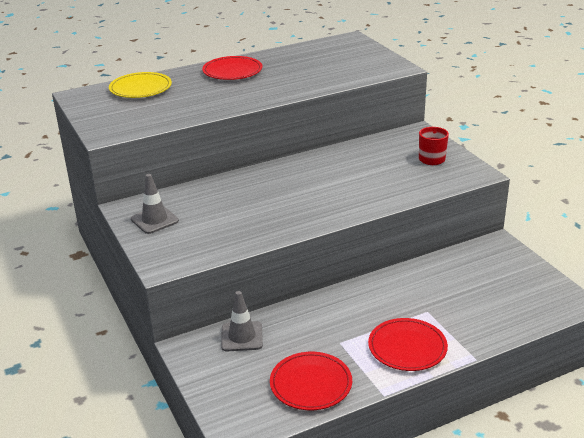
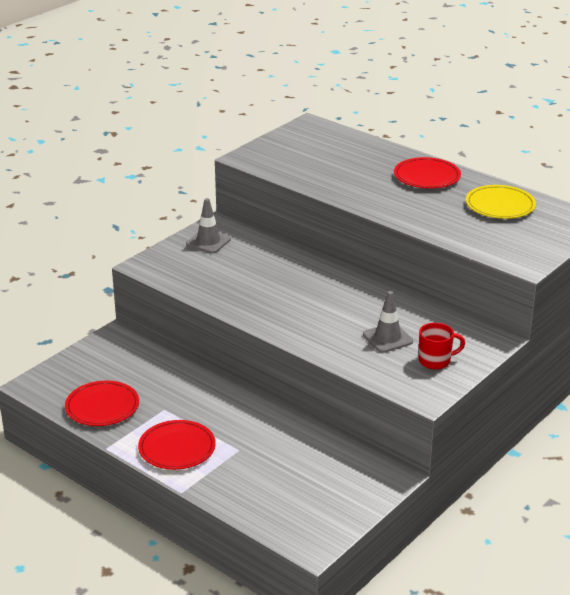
camera: 65 degrees right, 0 degrees up
(140, 88) = (347, 145): yellow plate -> yellow plate (500, 205)
(242, 337) = (144, 357): grey traffic cone -> grey traffic cone (387, 338)

